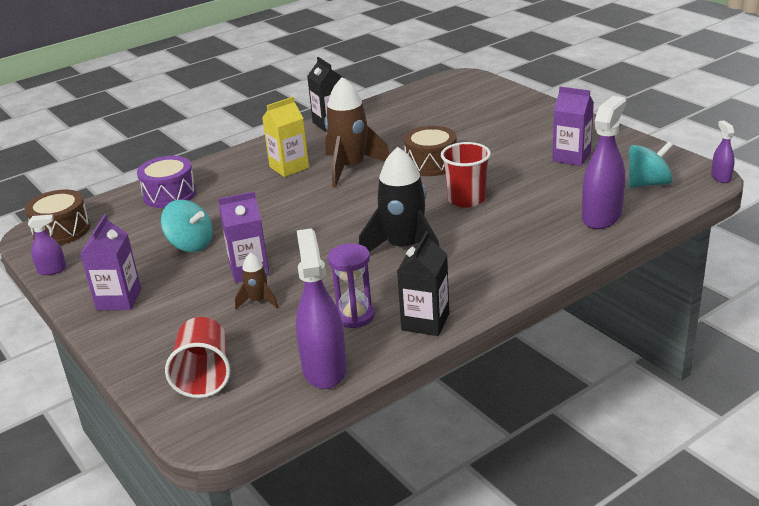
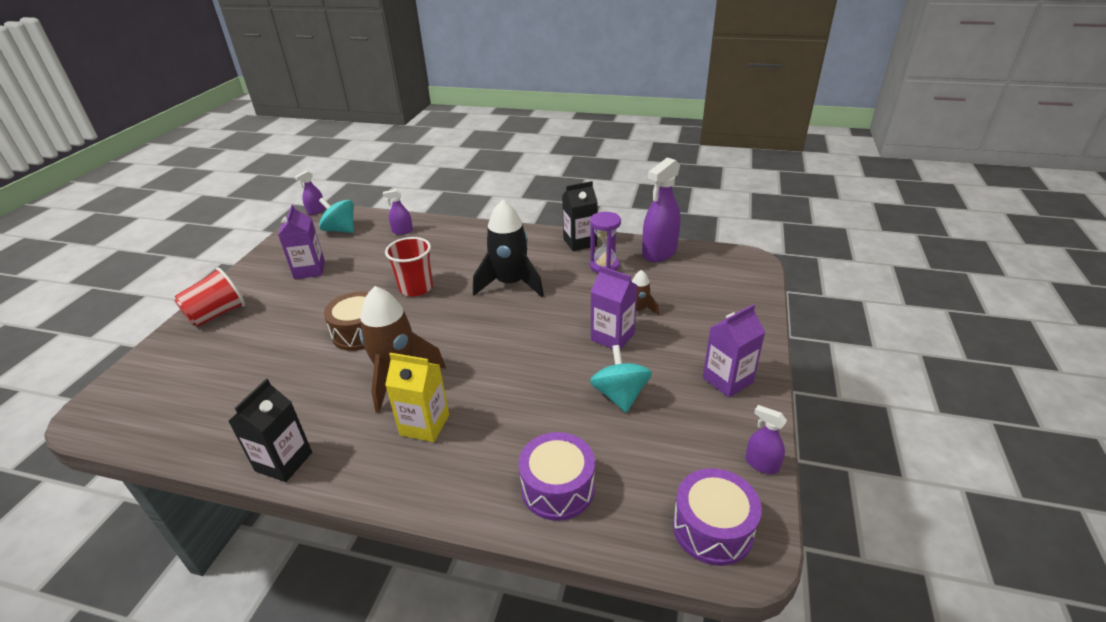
camera: 130 degrees left, 5 degrees up
(61, 230) = (712, 528): brown drum -> purple drum
(204, 376) = (723, 287): red cup -> red cup (217, 314)
(601, 217) = (402, 231): purple spray bottle -> purple spray bottle, size x0.50

